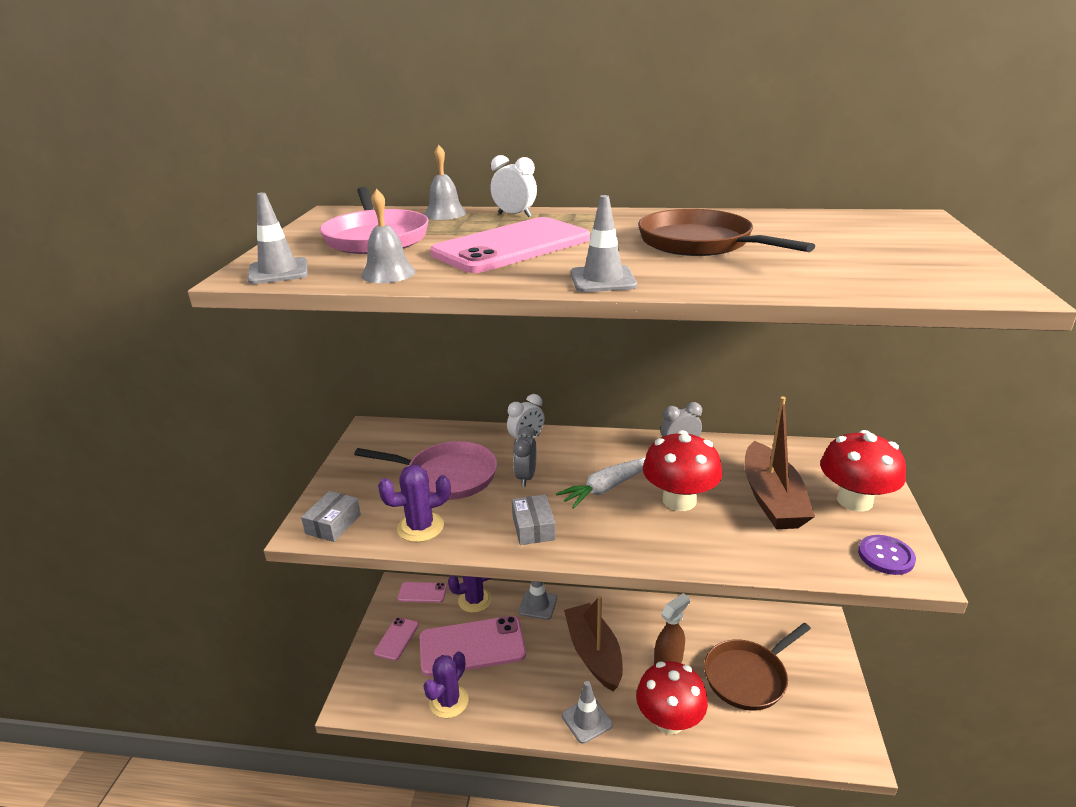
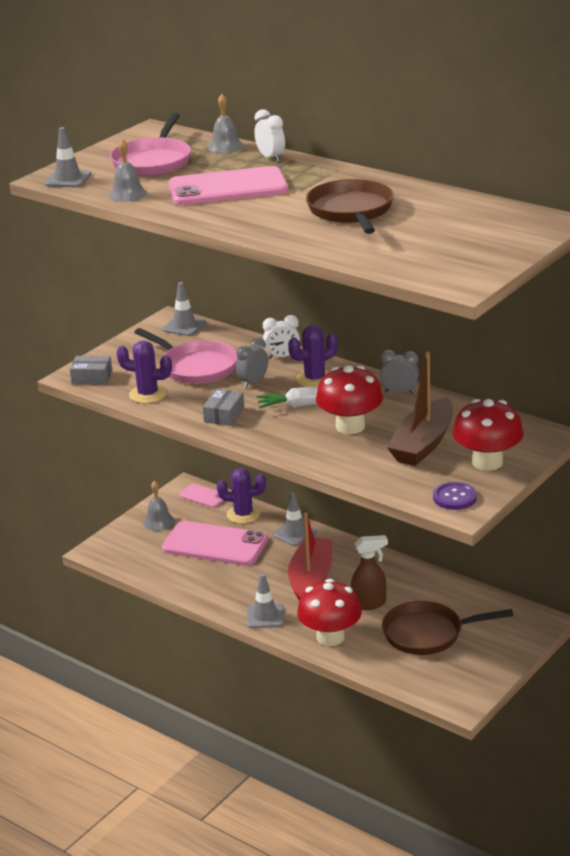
camera: 30 degrees right, 0 degrees up
(333, 524) = (92, 377): grey box -> grey box turned 45 degrees clockwise
(396, 639) = (158, 521): pink phone -> grey bell
(449, 701) = (169, 572): purple cactus -> purple cactus (314, 379)
(594, 653) = (311, 579): brown boat -> red boat
(603, 280) = (243, 226): grey traffic cone -> grey traffic cone (184, 326)

